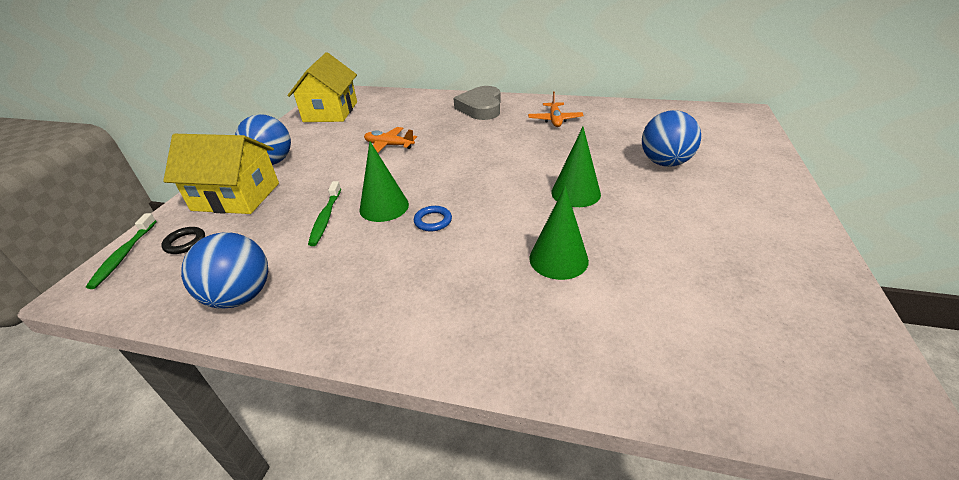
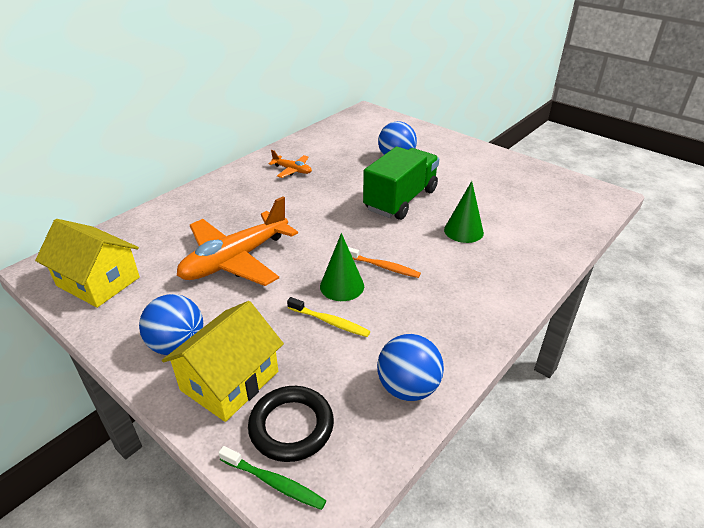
camera: 65 degrees left, 0 degrees up
(185, 243) = (291, 426): black ring -> black ring, size x1.98
(326, 218) = (330, 322): green toothbrush -> yellow toothbrush
(389, 145) = (235, 259): orange plane -> orange plane, size x2.17
(433, 221) = (383, 267): blue ring -> orange toothbrush
(481, 108) = (224, 193): grey heart -> none
(575, 193) = (401, 200): green cone -> green truck

